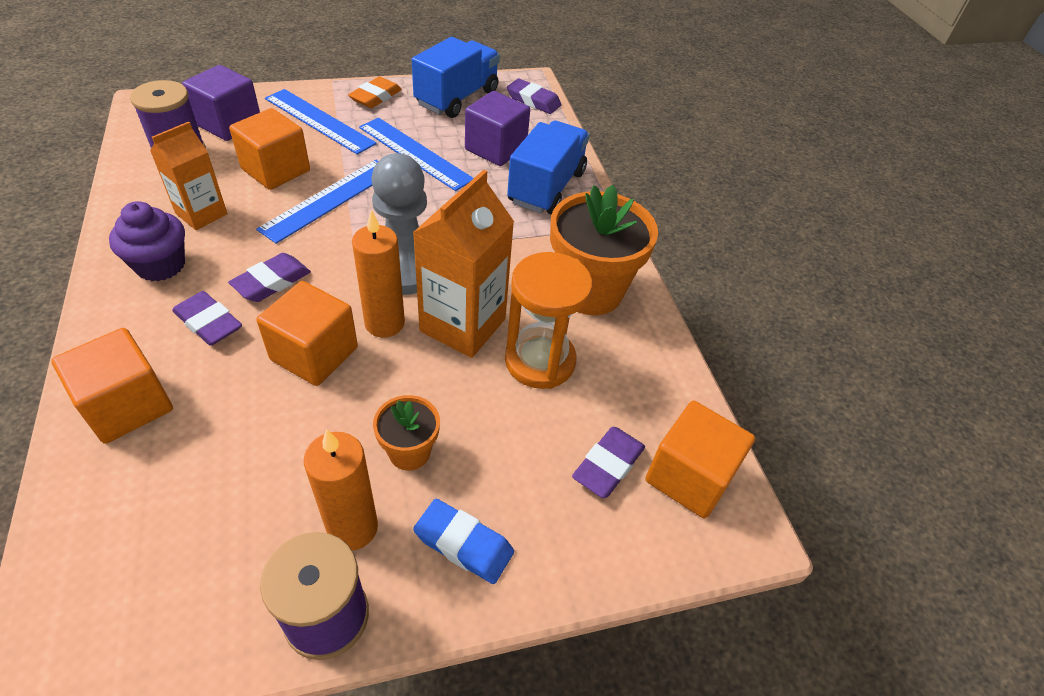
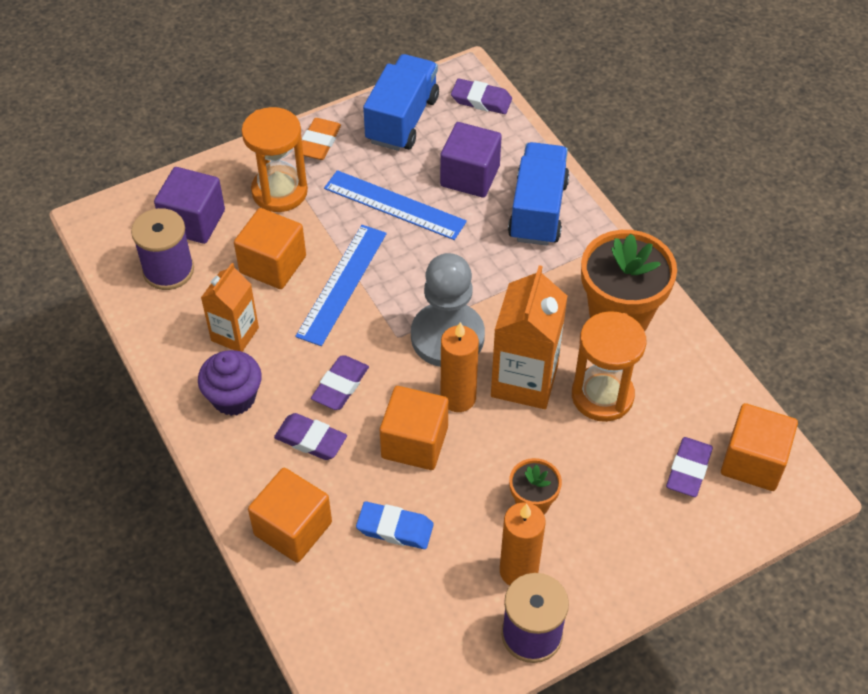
camera: 10 degrees left, 5 degrees up
(319, 121) = (279, 191): blue ruler -> orange hourglass
(463, 544) = (604, 559): blue eraser -> blue eraser (395, 528)

